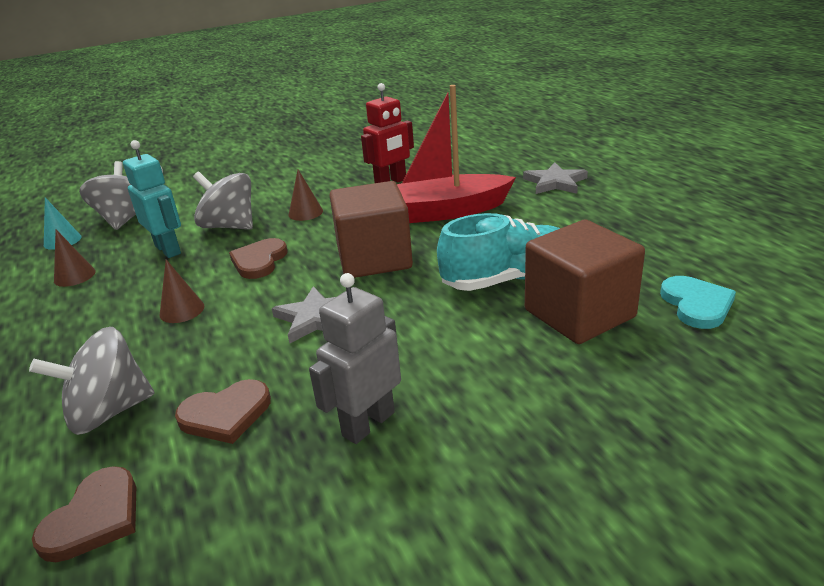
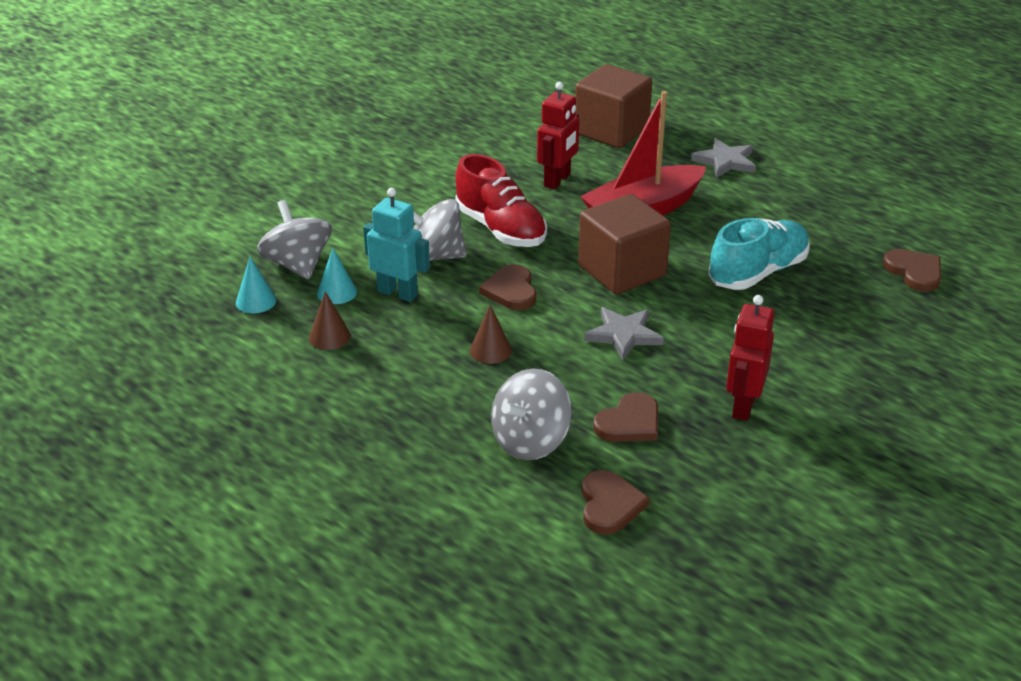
camera: 25 degrees left, 5 degrees up
(125, 242) = (336, 292): none -> turquoise cone
(305, 212) = (500, 229): brown cone -> red shoe
(368, 424) = (743, 406): grey robot -> red robot
(579, 314) = (834, 294): brown cube -> brown cube (611, 131)
(696, 304) = (914, 272): turquoise heart -> brown heart

